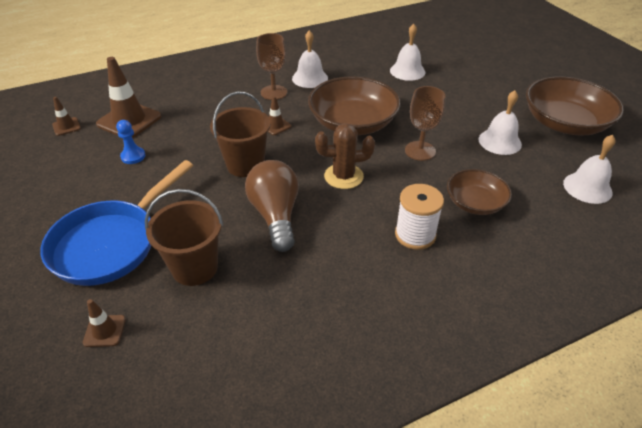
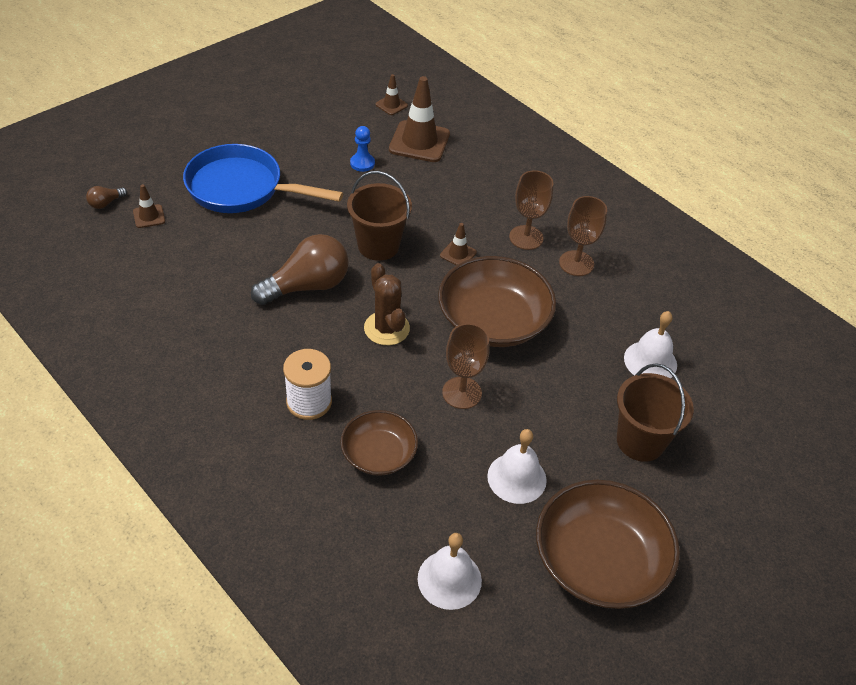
camera: 70 degrees right, 5 degrees up
(51, 375) = (106, 203): none -> brown light bulb
(195, 267) = (225, 248): brown bucket -> brown bucket (640, 441)
(310, 78) = (576, 263): white bell -> brown goblet

